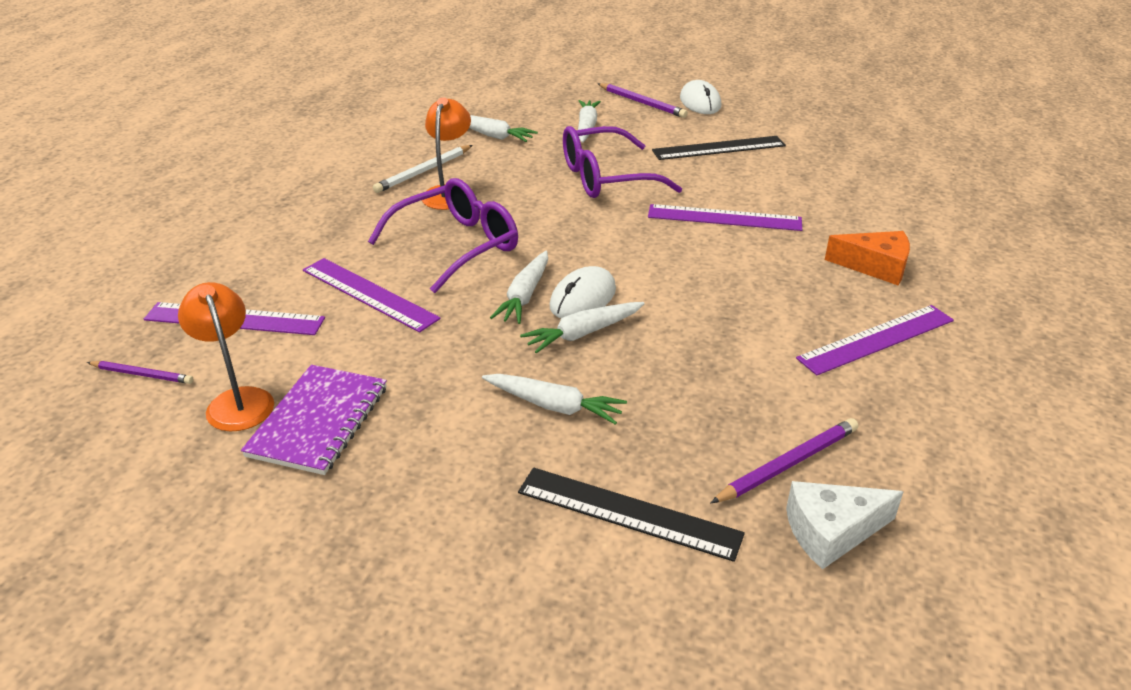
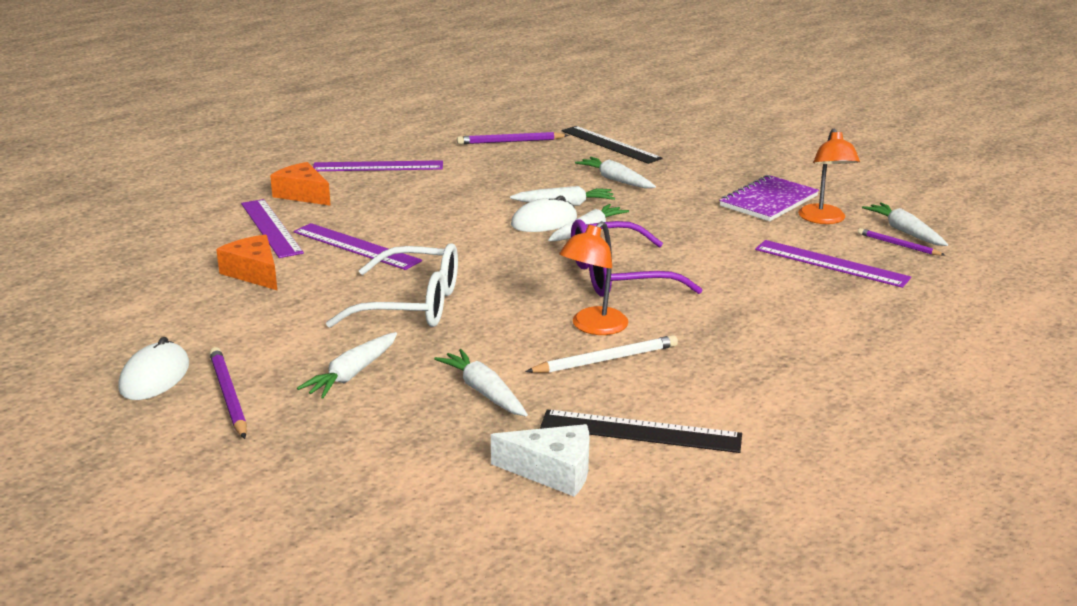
camera: 155 degrees left, 10 degrees down
(125, 405) = (904, 232): none -> white carrot
(369, 294) = (714, 257): purple ruler -> purple ruler (271, 228)
(605, 178) = (412, 305): purple glasses -> white glasses
(719, 148) = (246, 309): black ruler -> black ruler (640, 431)
(762, 174) = (254, 273): none -> orange cheese
(831, 532) = (520, 125): white cheese -> white cheese (553, 471)

